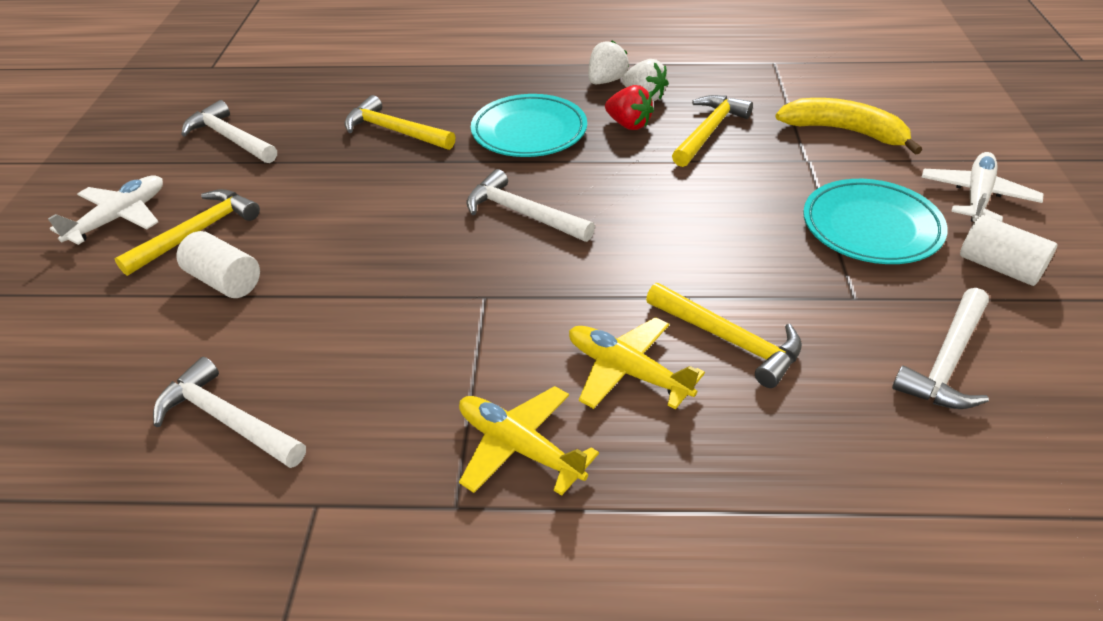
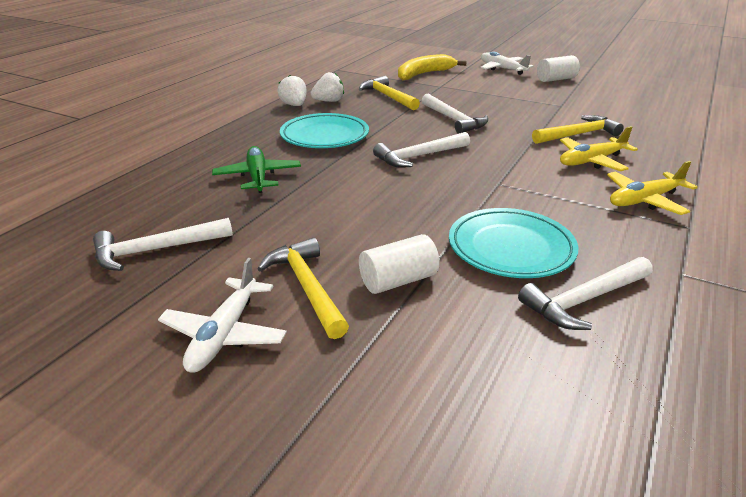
camera: 65 degrees left, 10 degrees down
(119, 218) = (224, 334): white plane -> white plane turned 135 degrees counterclockwise
(394, 131) = (258, 177): yellow hammer -> green plane
(628, 124) = (354, 111): red strawberry -> none
(871, 228) = (509, 90): turquoise plate -> turquoise plate (511, 248)
(947, 362) = (614, 102): white hammer -> white hammer (454, 120)

